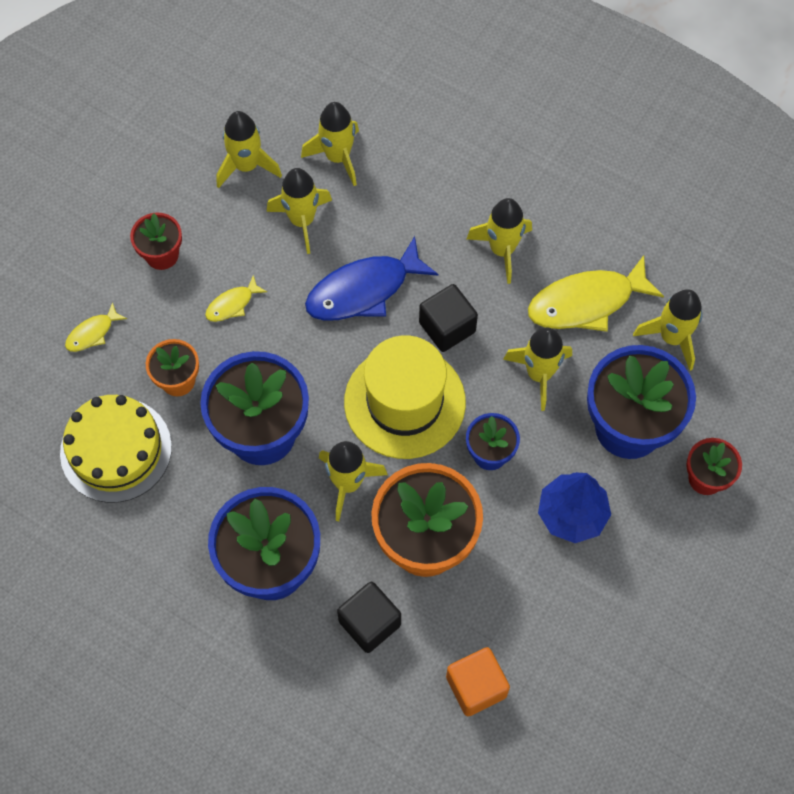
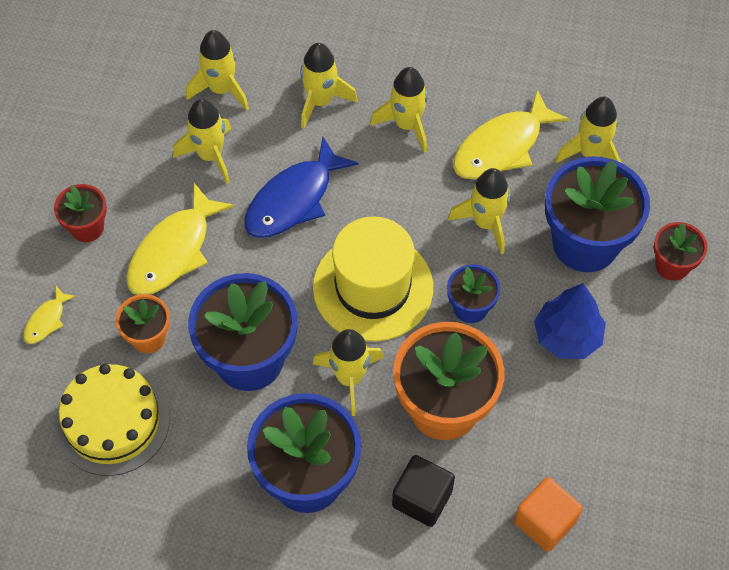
camera: 20 degrees left, 5 degrees down
(232, 304) = (173, 251): yellow fish -> yellow fish, size x2.07
(246, 166) = (137, 123): yellow rocket -> yellow rocket (320, 101)
(447, 327) = (384, 208): black cube -> none

